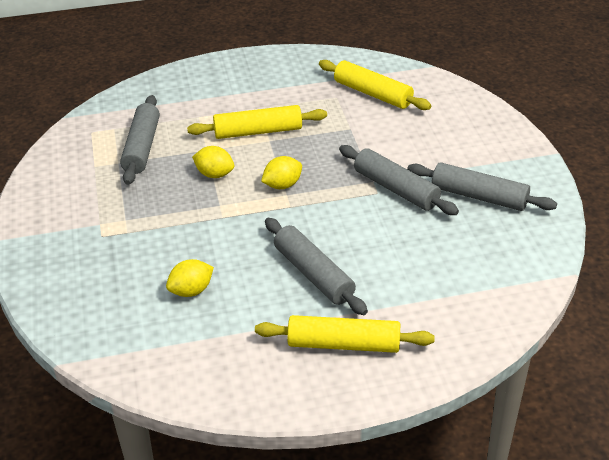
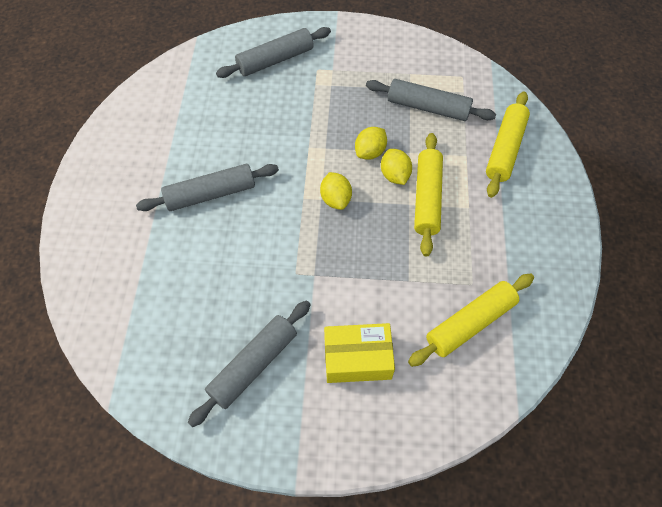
camera: 105 degrees right, 20 degrees up
(191, 291) = (230, 113): yellow lemon -> yellow lemon (395, 175)
(343, 344) = (127, 194): yellow rolling pin -> yellow rolling pin (505, 149)
(396, 189) = (295, 291): grey rolling pin -> grey rolling pin (275, 60)
(437, 142) = (357, 358): none -> yellow box

